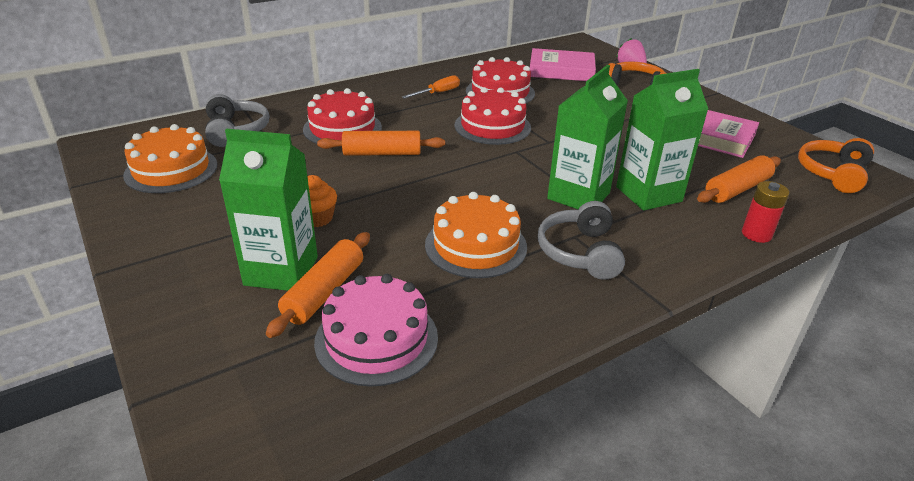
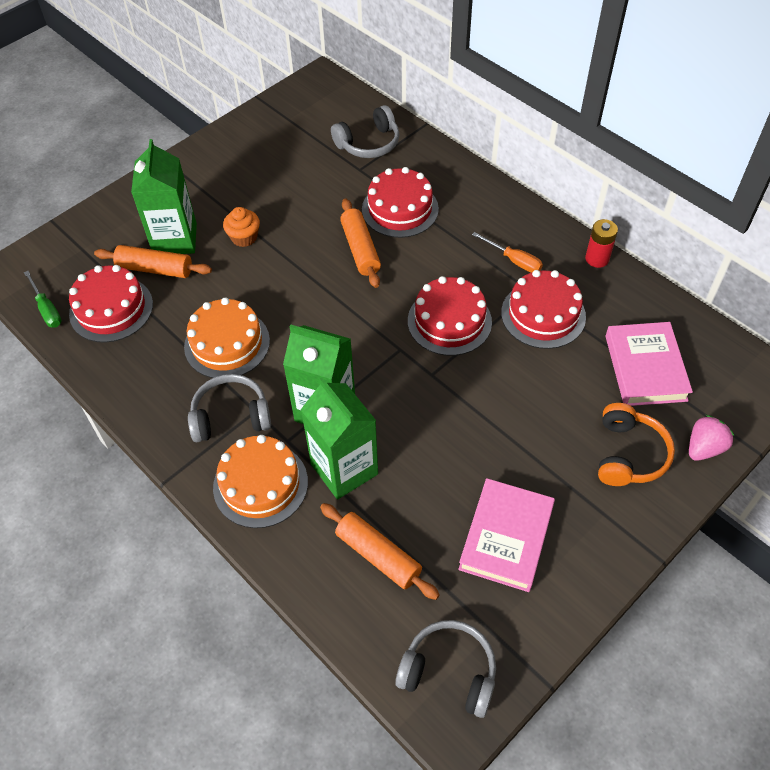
camera: 80 degrees right, 20 degrees up
(171, 170) = (292, 133): orange cake -> orange cake (260, 484)
(341, 414) = (47, 309): none -> green screwdriver
(376, 339) = (111, 309): pink cake -> red cake
(756, 234) = (290, 564): red battery -> red battery (597, 259)
(833, 174) = (449, 672): orange headphones -> grey headphones

